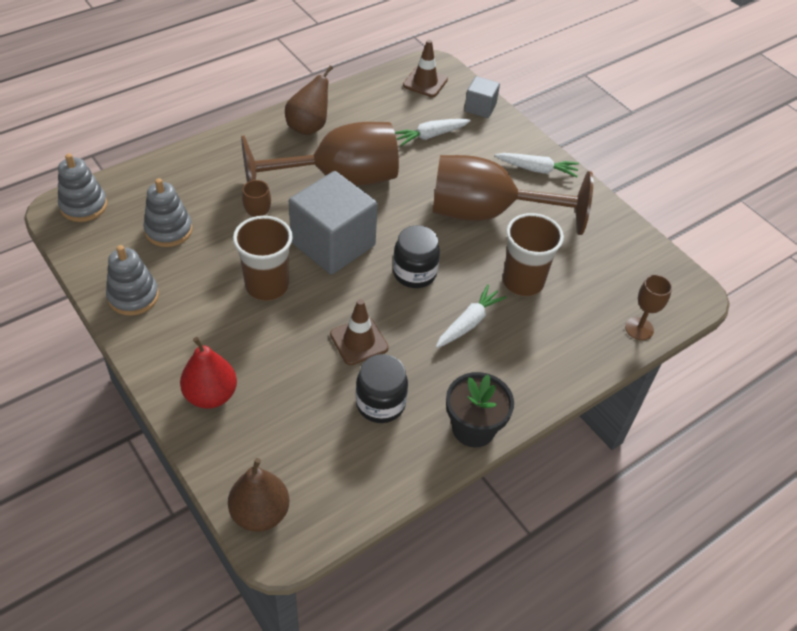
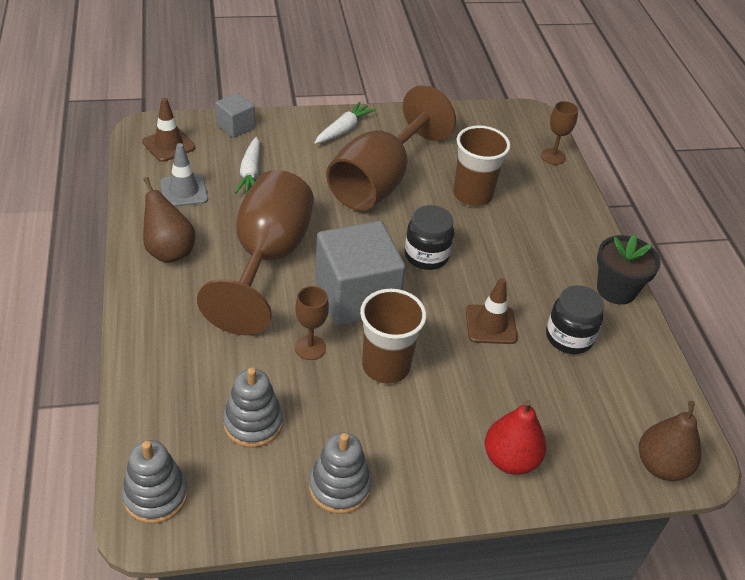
camera: 65 degrees left, 5 degrees down
(379, 110) = (184, 191): none -> grey traffic cone
(469, 322) = (502, 245): white carrot -> none

